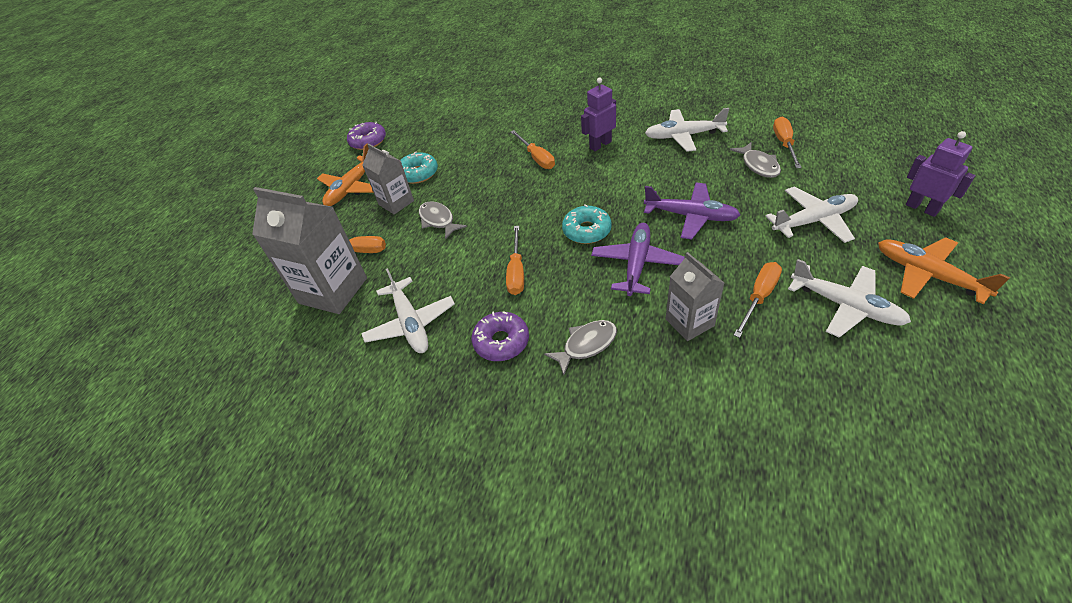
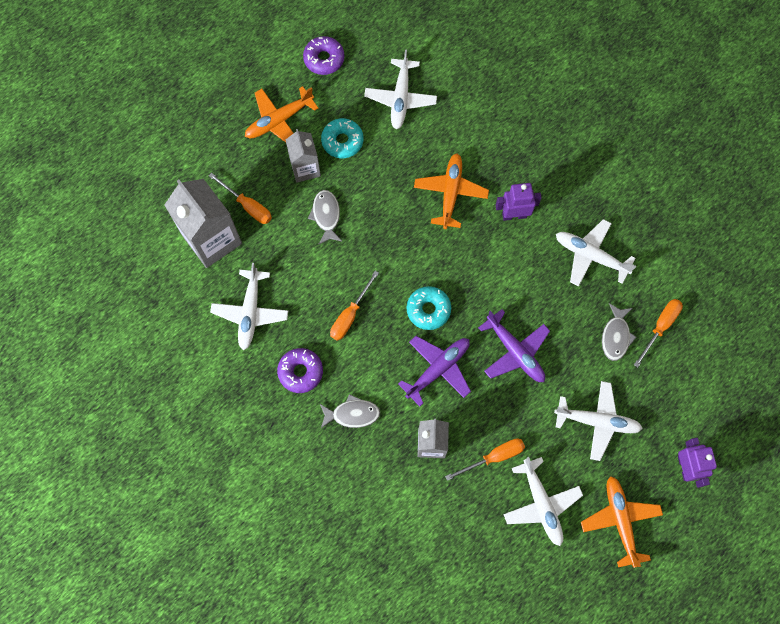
camera: 25 degrees right, 25 degrees up
(449, 132) = (400, 98): none -> white plane
(536, 158) = (450, 193): orange screwdriver -> orange plane

